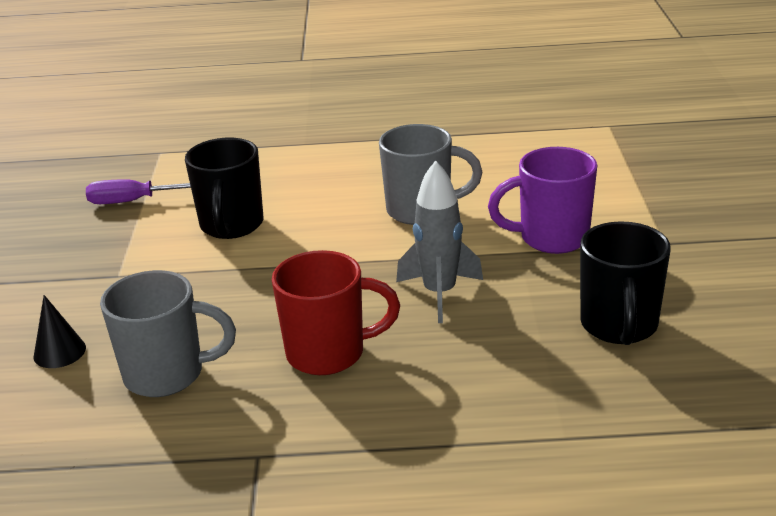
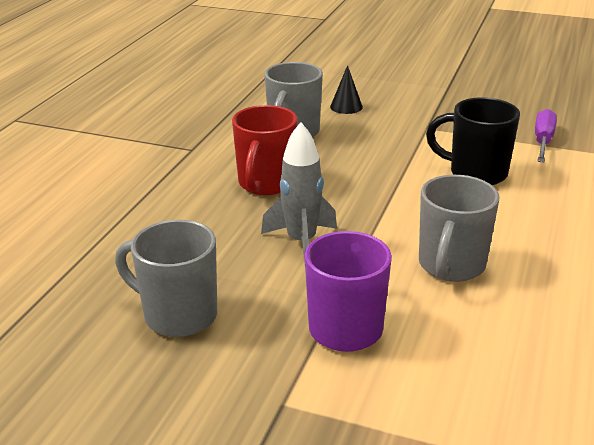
camera: 110 degrees right, 0 degrees up
(619, 326) = (178, 315): black mug -> grey mug

